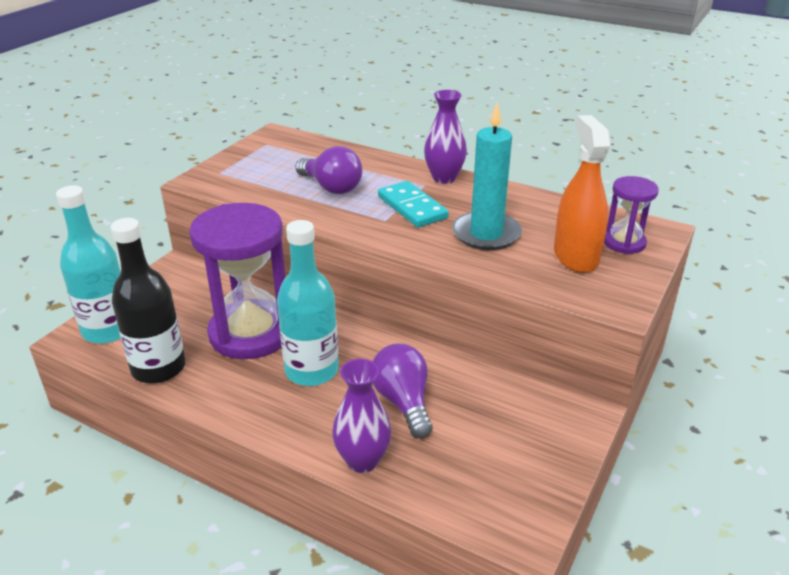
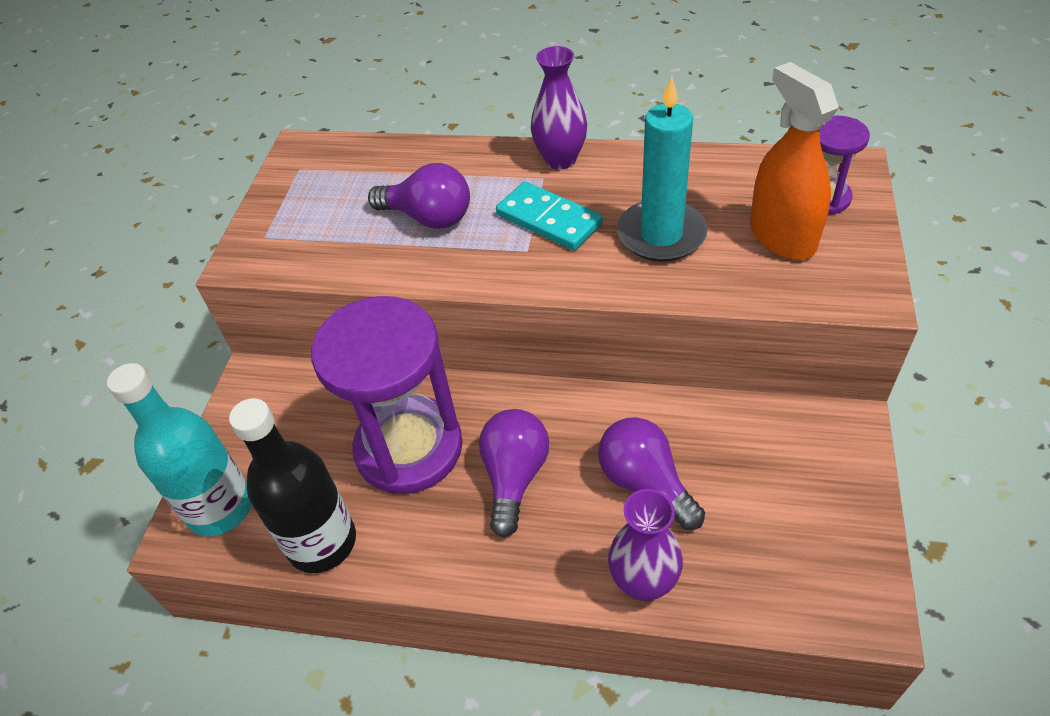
camera: 15 degrees left, 15 degrees up
(311, 370) = (514, 477): turquoise bottle -> purple light bulb

